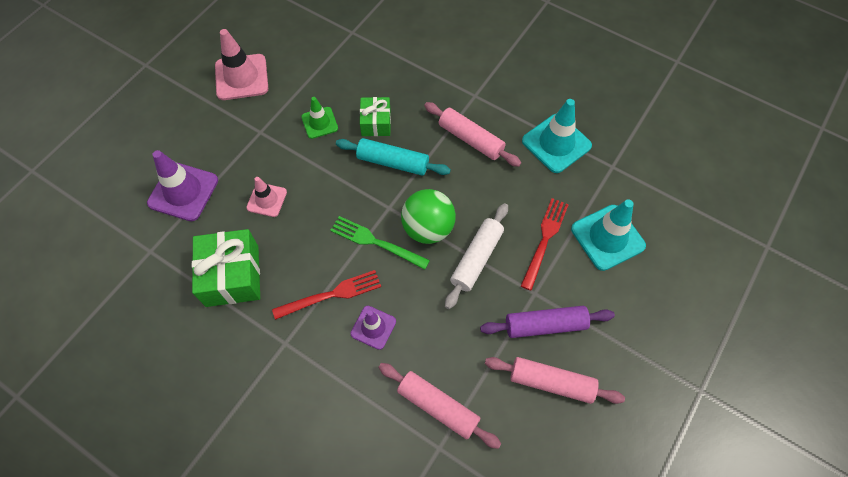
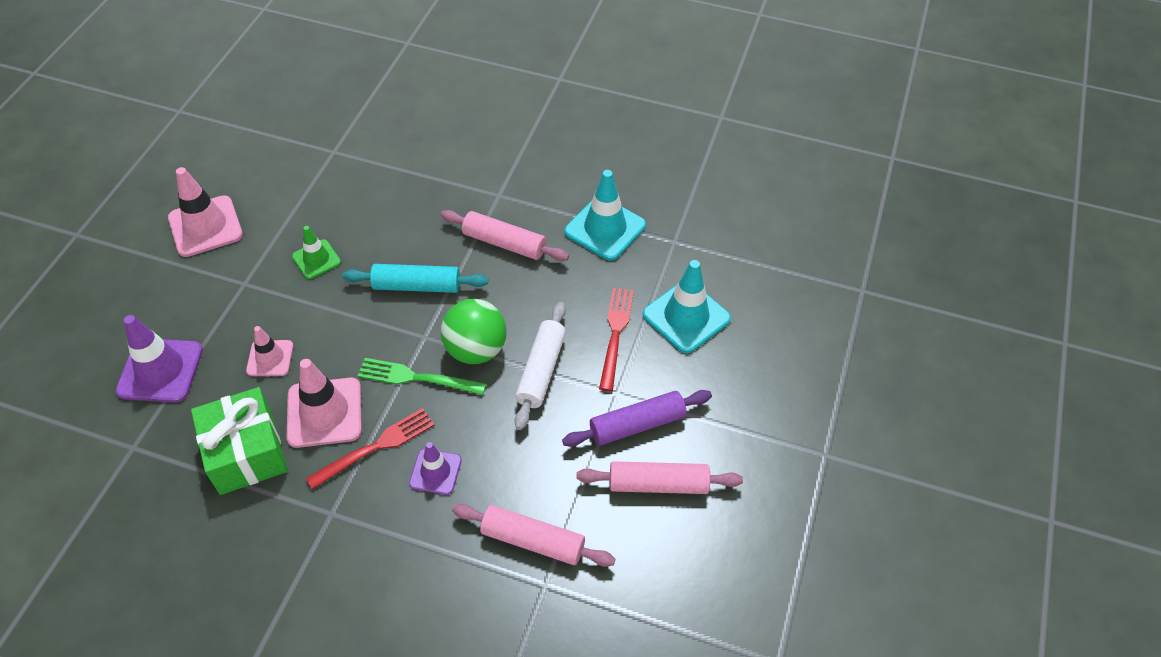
camera: 15 degrees left, 10 degrees down
(298, 256) = (324, 413): none -> pink traffic cone
(376, 123) = (386, 246): green gift -> none

